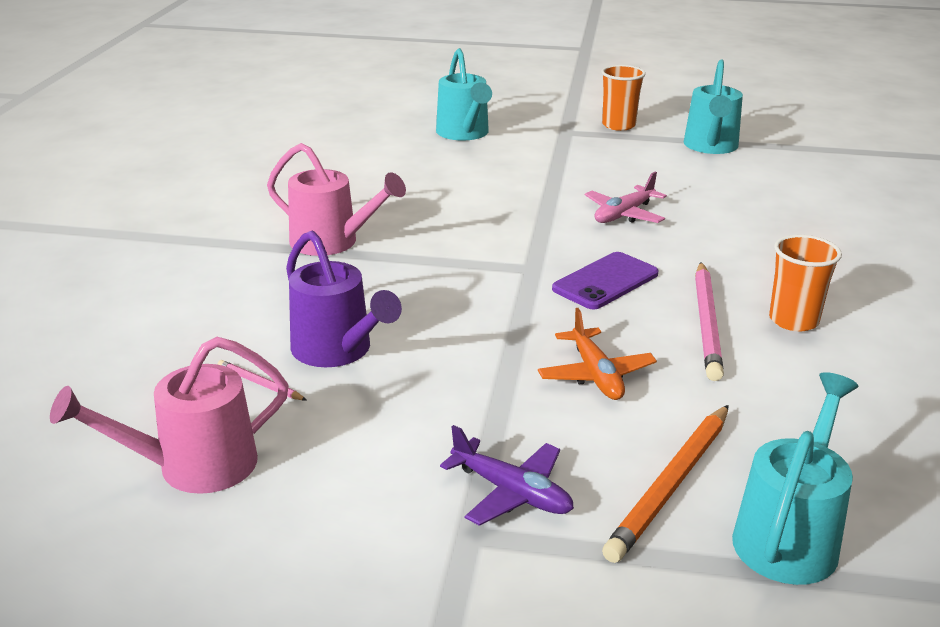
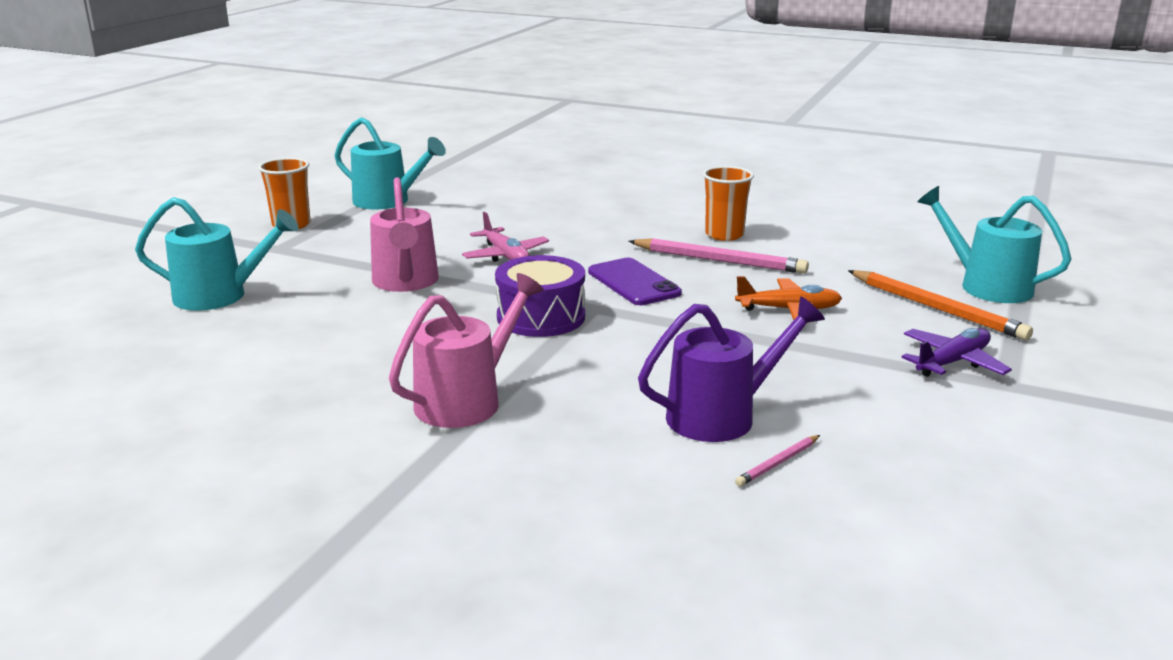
camera: 75 degrees left, 5 degrees down
(193, 467) = (929, 508): pink watering can -> pink watering can (406, 283)
(496, 249) = (541, 317): none -> purple drum

